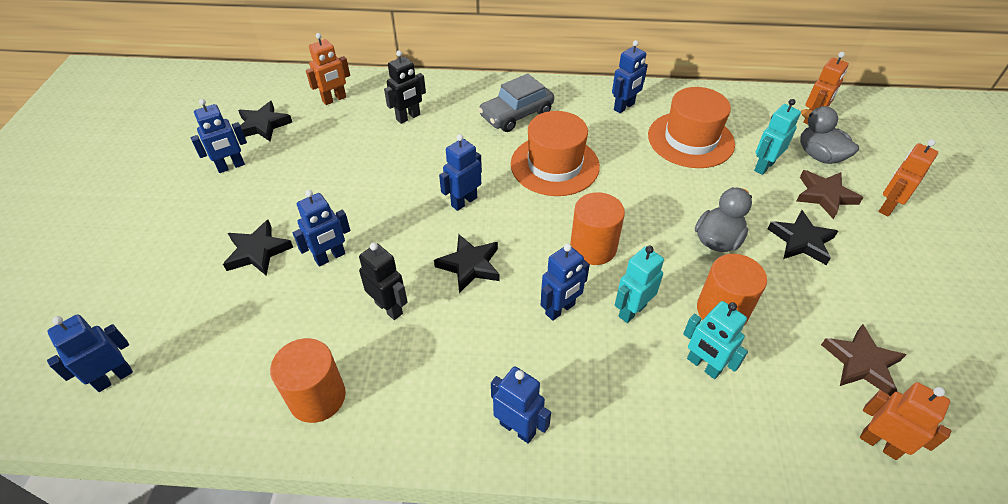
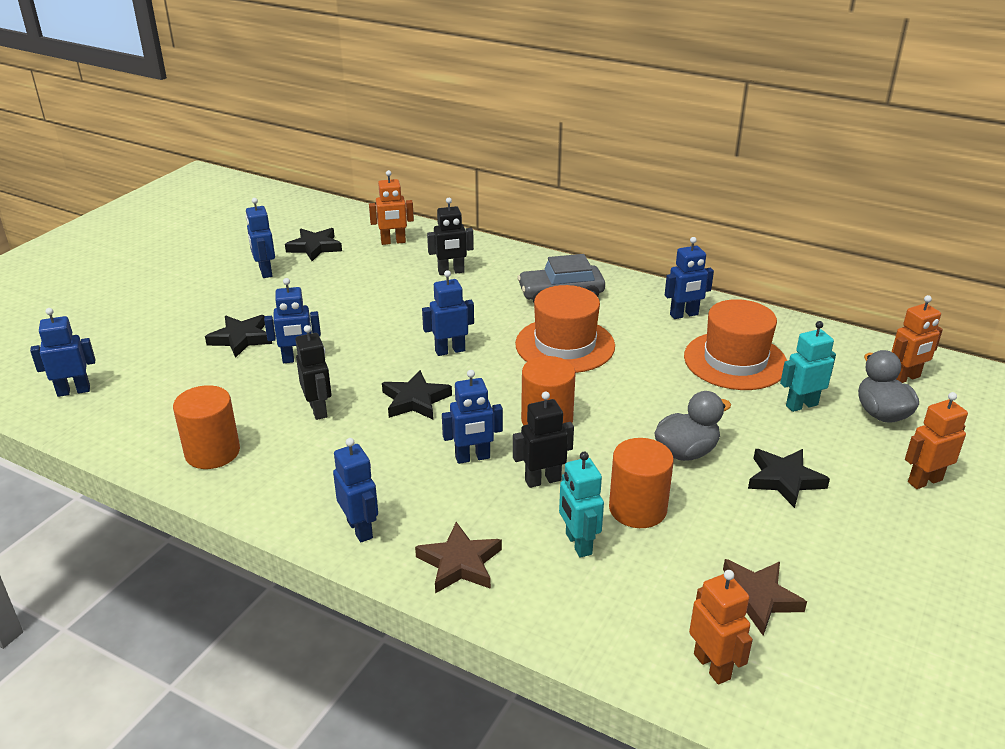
camera: 25 degrees right, 15 degrees down
(231, 166) = (265, 272): blue robot -> blue robot turned 75 degrees clockwise
(632, 311) = (542, 480): turquoise robot -> black robot
(824, 196) = (852, 450): brown star -> brown star (460, 563)

